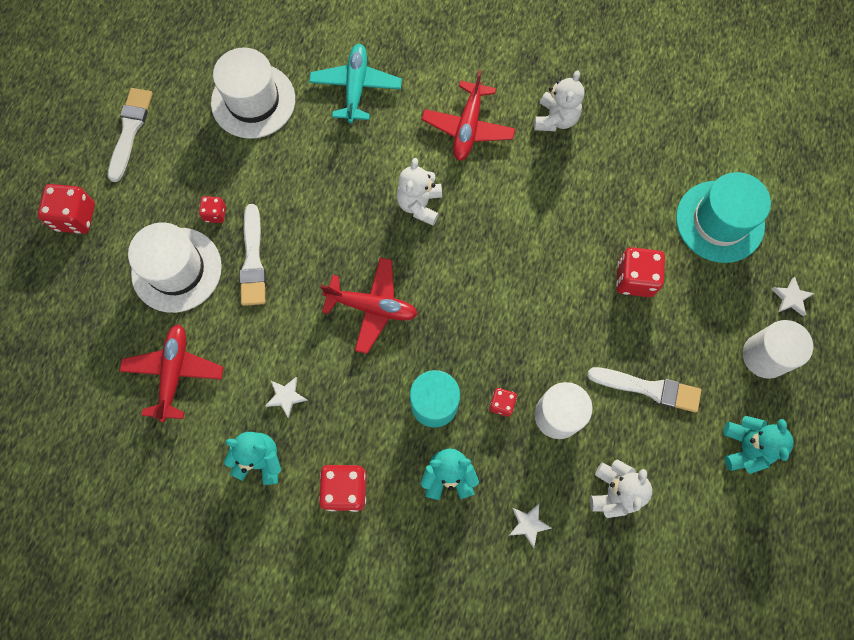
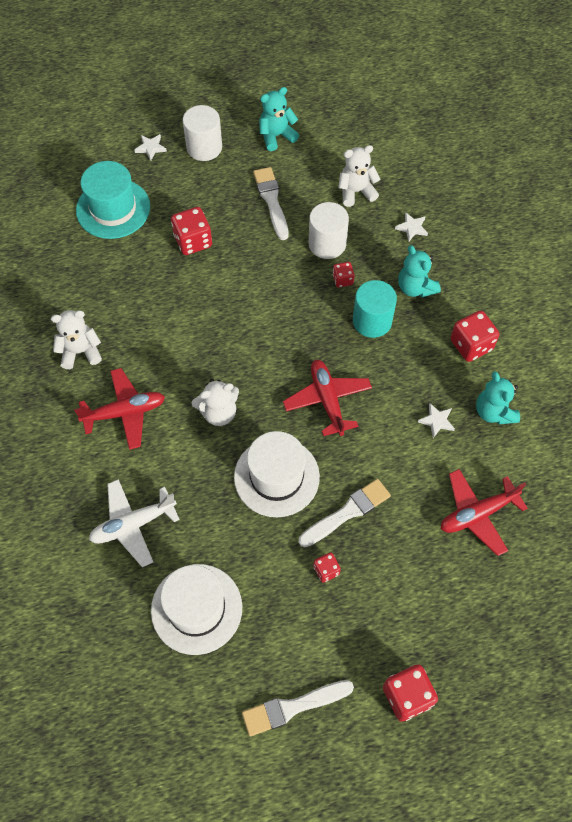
camera: 120 degrees left, 10 degrees down
(176, 270) = (395, 570): white hat -> white hat (276, 477)
(356, 87) = (133, 524): turquoise plane -> white plane

